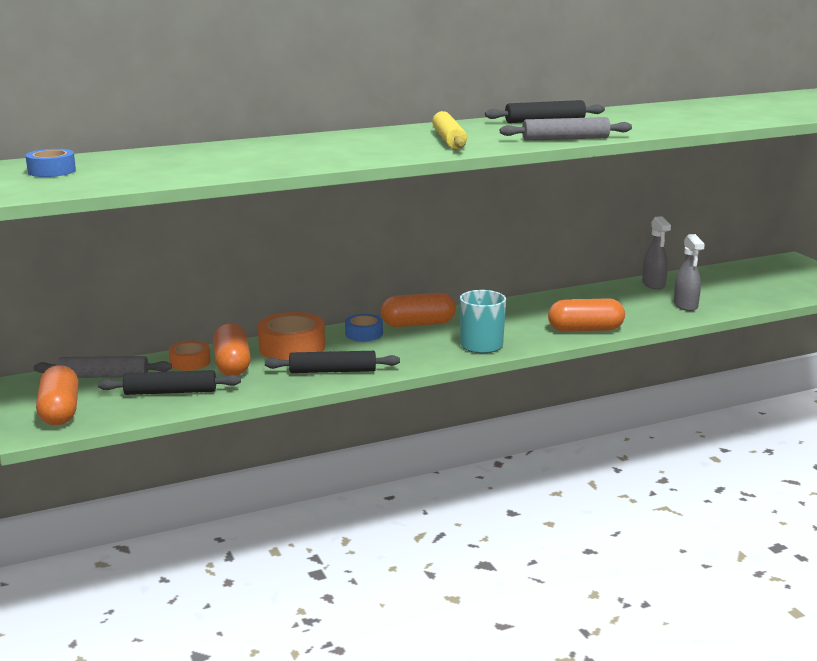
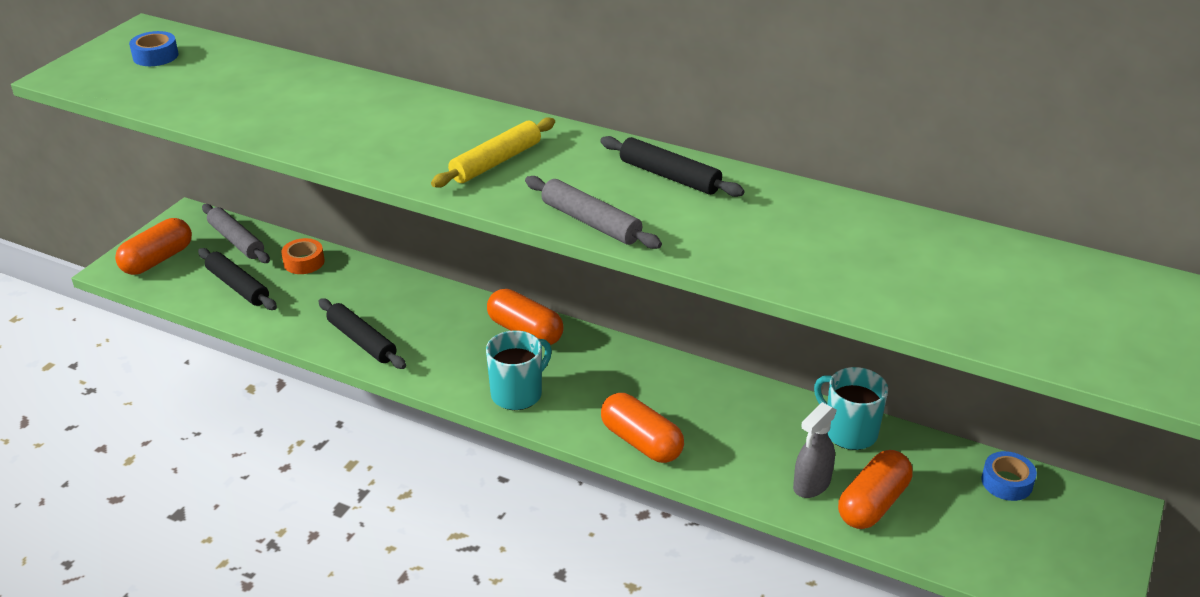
camera: 50 degrees right, 15 degrees up
(232, 364) = (321, 284): orange capsule -> orange capsule (873, 504)
(292, 347) = (389, 293): orange tape -> none
(364, 334) = (464, 313): blue tape -> blue tape (1006, 482)
(653, 285) = (849, 432): grey spray bottle -> turquoise mug

